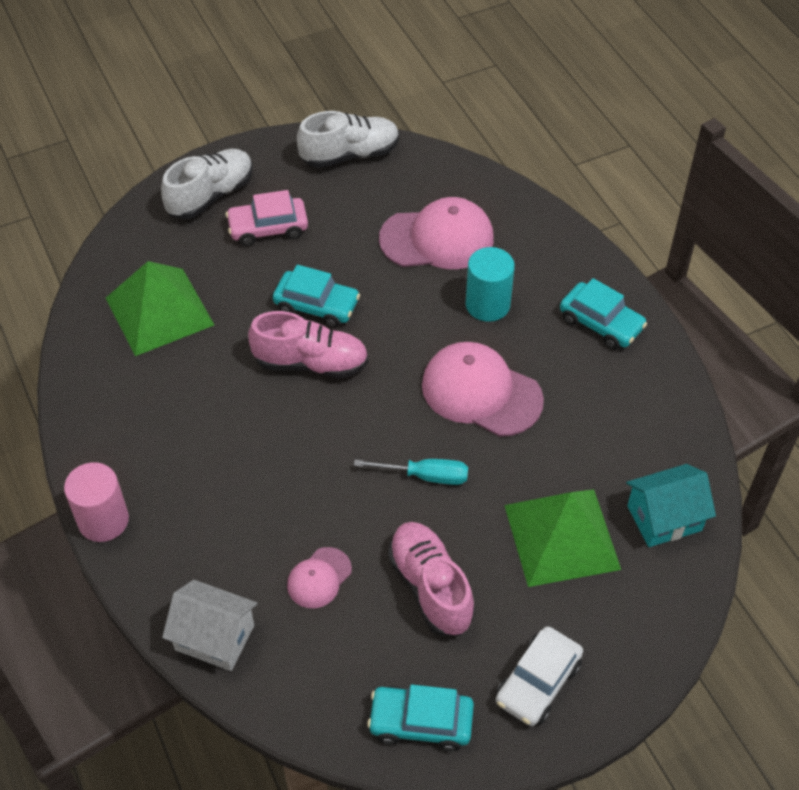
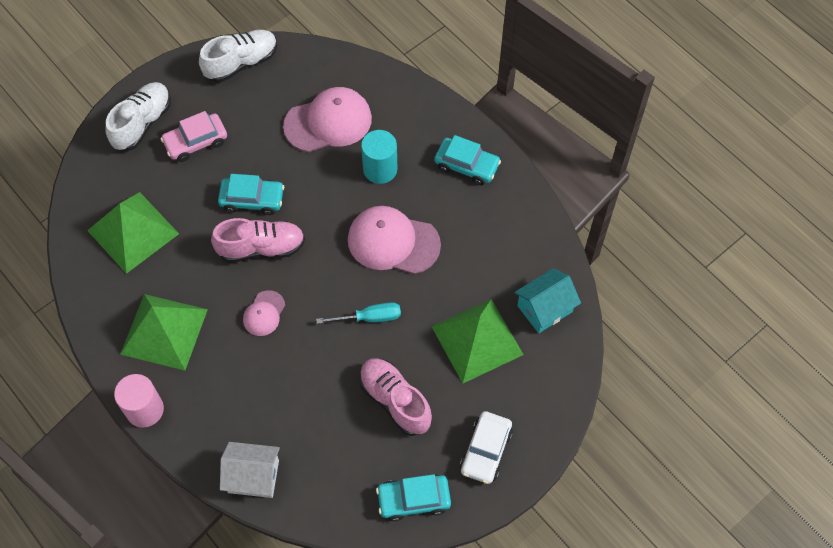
camera: 15 degrees left, 10 degrees up
(158, 433) = (164, 331): none -> green pyramid
(319, 578) = (314, 414): pink cap -> pink cap (264, 313)

